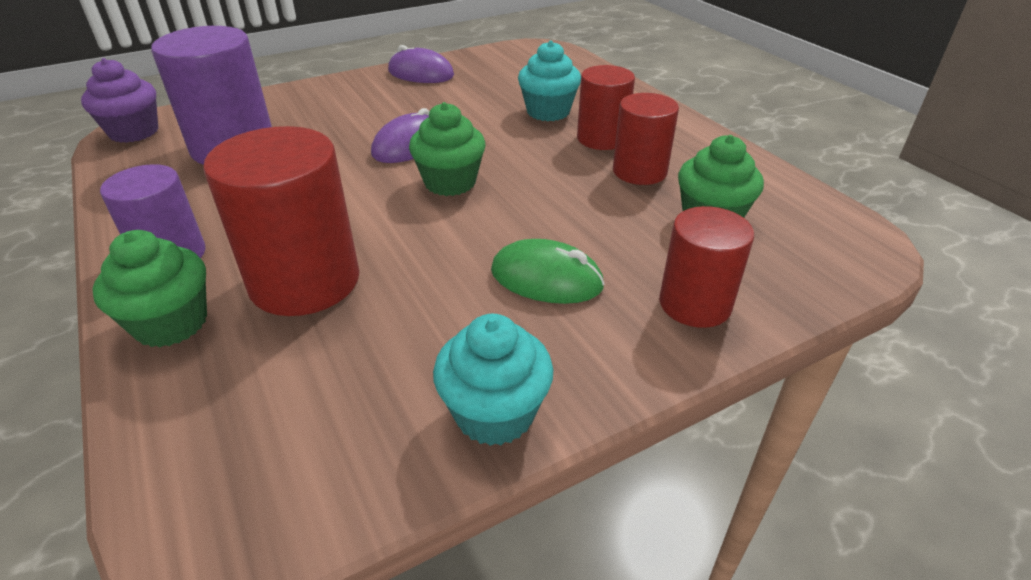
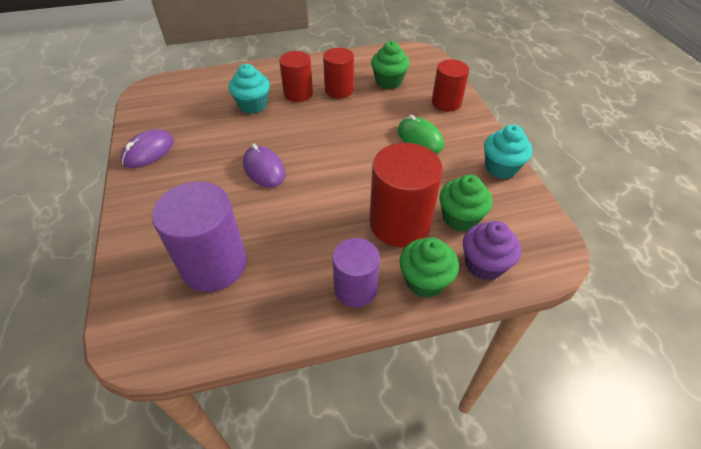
camera: 75 degrees left, 10 degrees up
(134, 132) = (139, 341): purple cupcake -> purple cupcake (484, 264)
(450, 182) = (320, 157): green cupcake -> green cupcake (460, 218)
(546, 278) = (420, 138): green mouse -> green mouse turned 75 degrees counterclockwise

